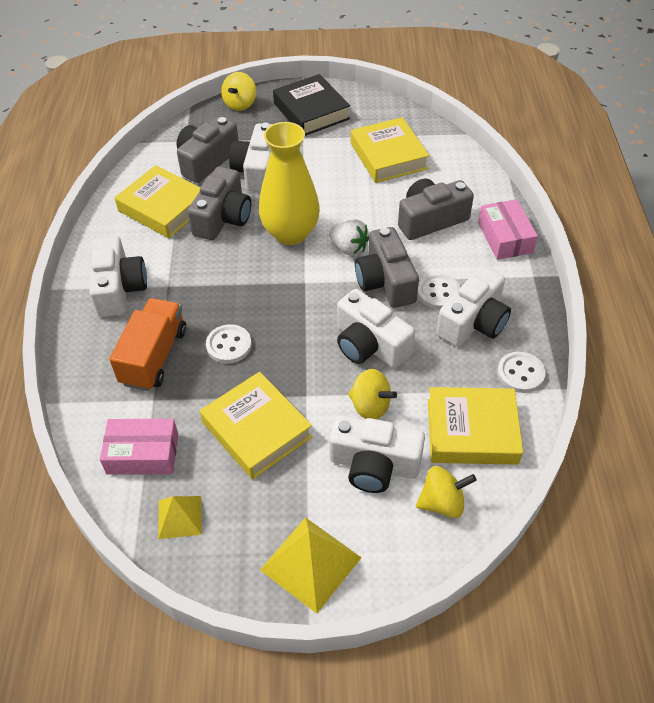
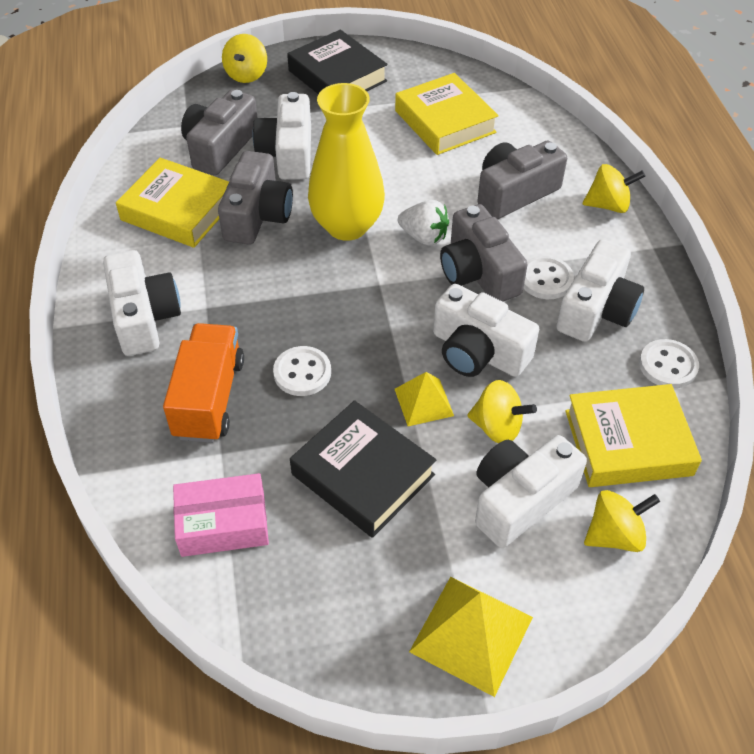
camera: 10 degrees left, 0 degrees up
(179, 517) = (290, 598): yellow pyramid -> yellow pyramid (423, 402)
(256, 430) = (363, 474): yellow book -> black book
(374, 465) = (520, 499): white camera -> white camera turned 135 degrees clockwise
(505, 237) = (608, 205): pink box -> yellow spinning top

